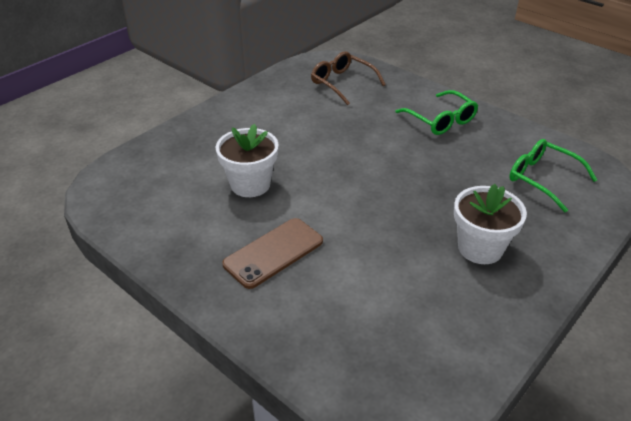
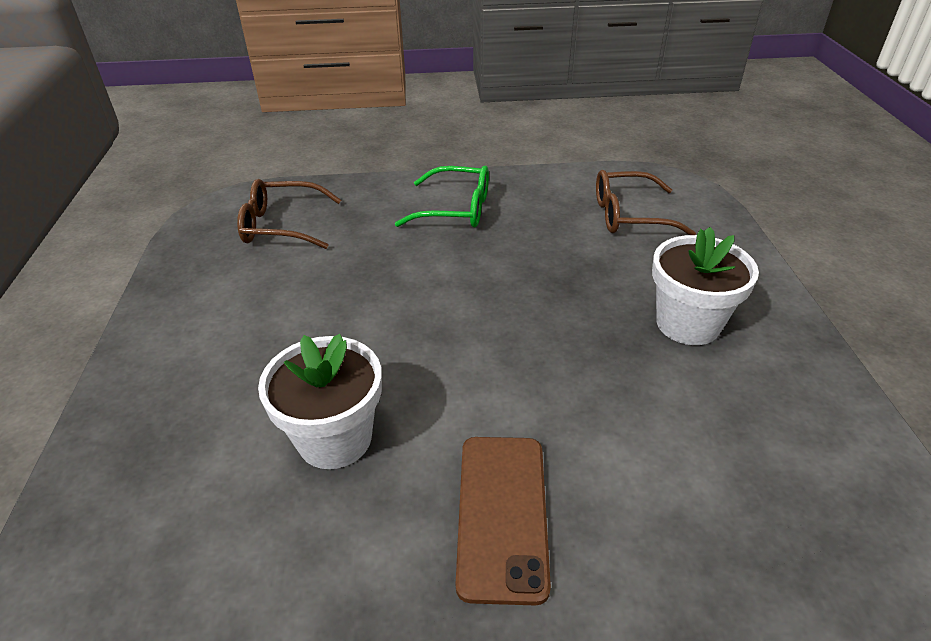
camera: 45 degrees left, 0 degrees up
(541, 178) = (628, 215): green glasses -> brown glasses

